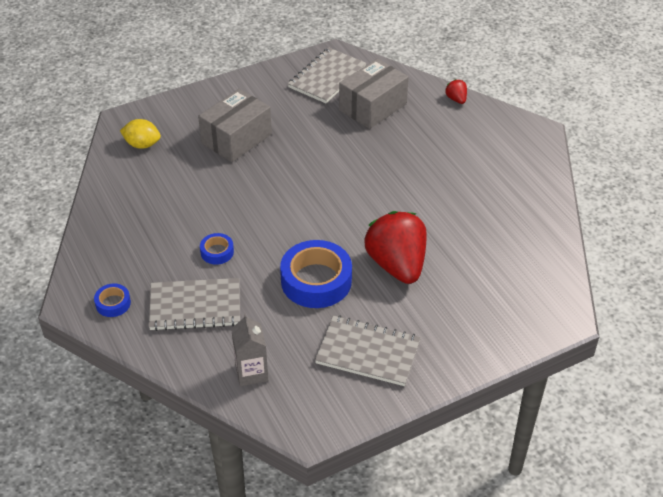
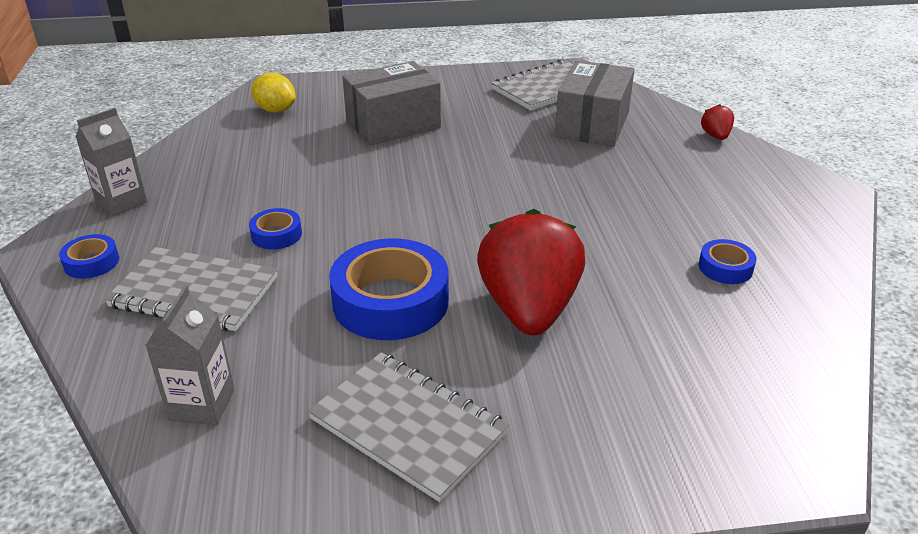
camera: 20 degrees right, 10 degrees down
(94, 253) = (121, 202): none -> grey carton
(373, 107) = (592, 124): grey box -> grey box turned 45 degrees counterclockwise
(494, 207) = (725, 268): none -> blue tape

